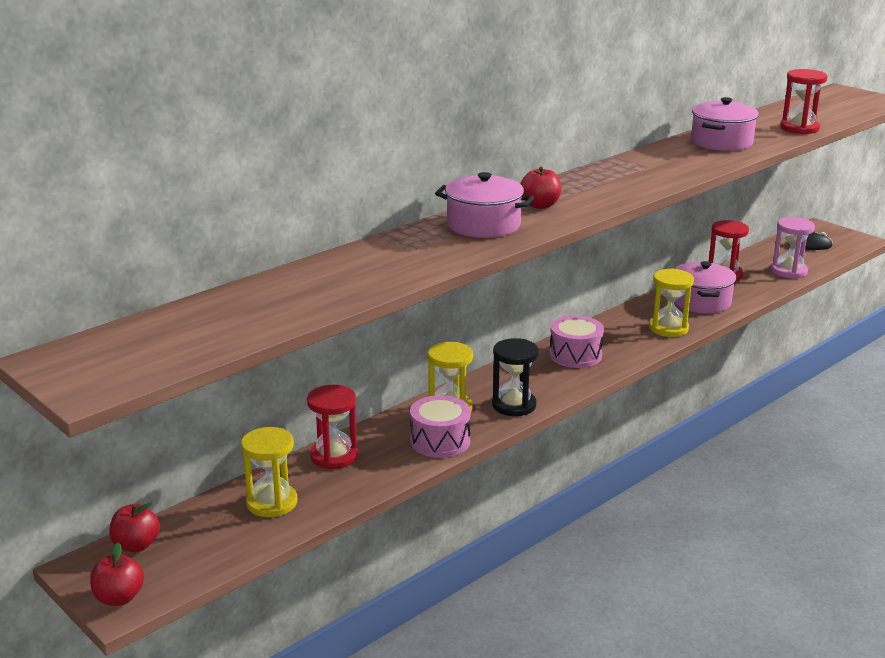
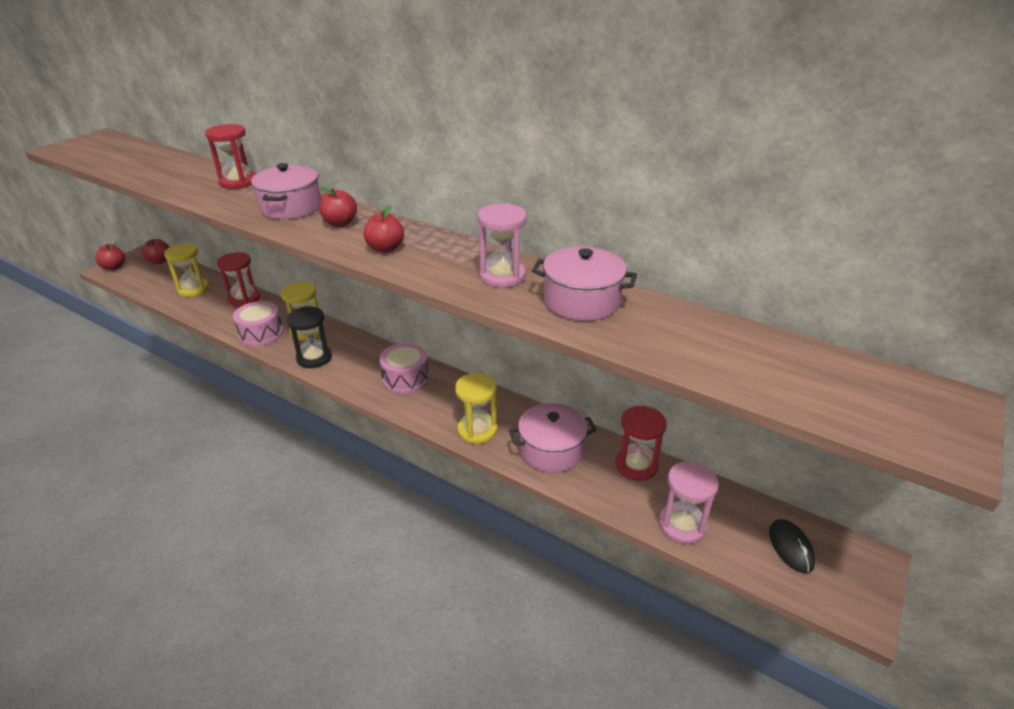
camera: 75 degrees right, 10 degrees up
(608, 191) = (385, 248): none -> red apple
(675, 158) = (502, 276): none -> pink hourglass
(799, 128) = (687, 358): red hourglass -> red hourglass (238, 182)

